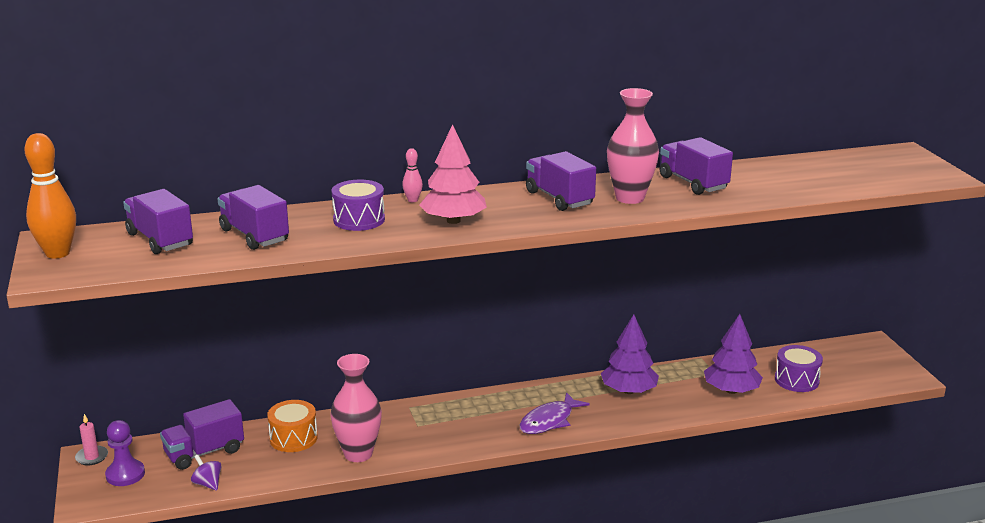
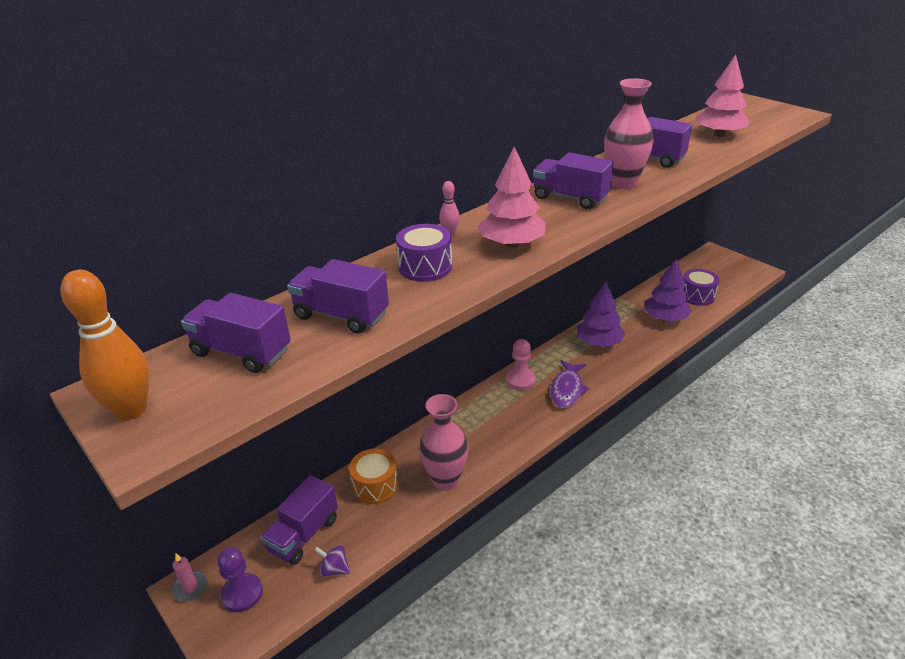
camera: 25 degrees left, 10 degrees up
(509, 399) = (520, 380): none -> pink pawn
(808, 177) = (719, 134): none -> pink tree

